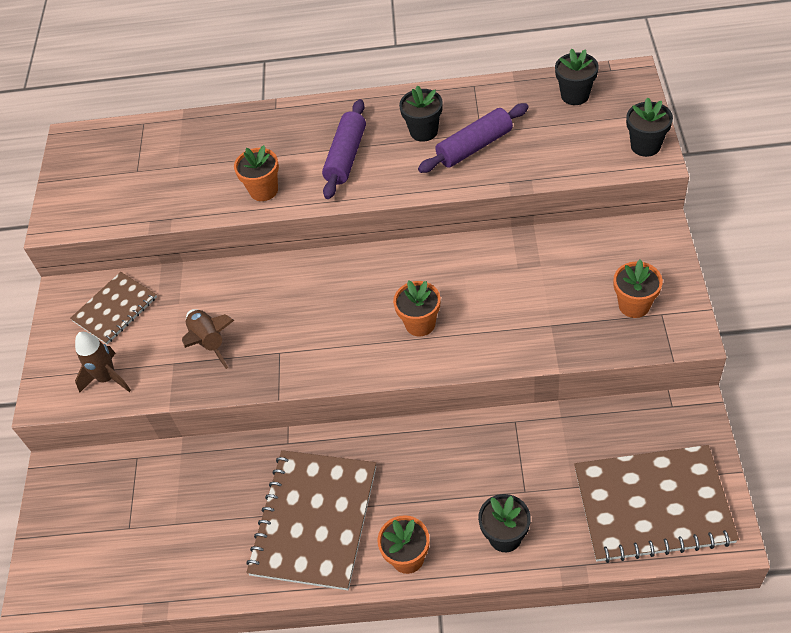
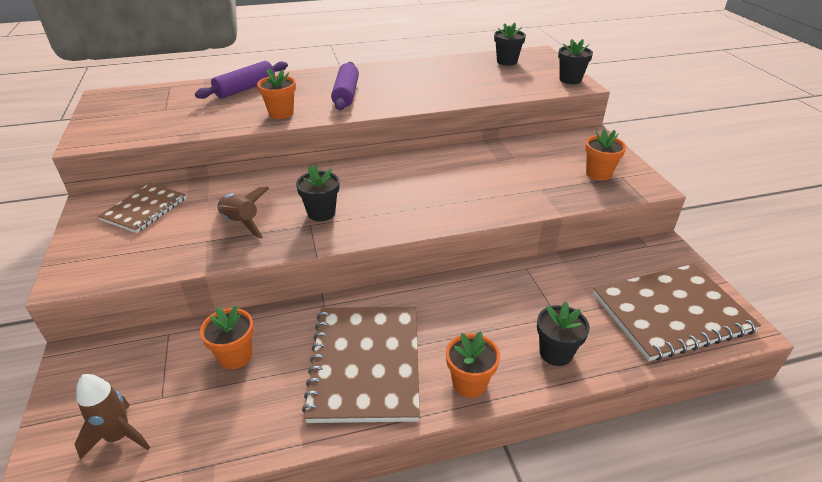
camera: 20 degrees left, 15 degrees down
(107, 378) = (137, 257): brown rocket -> brown rocket (119, 436)
(420, 324) = (432, 196): orange flower pot -> orange flower pot (235, 356)
(424, 131) = (403, 80): black flower pot -> black flower pot (321, 213)
(474, 147) = (446, 85): purple rolling pin -> purple rolling pin (245, 89)

